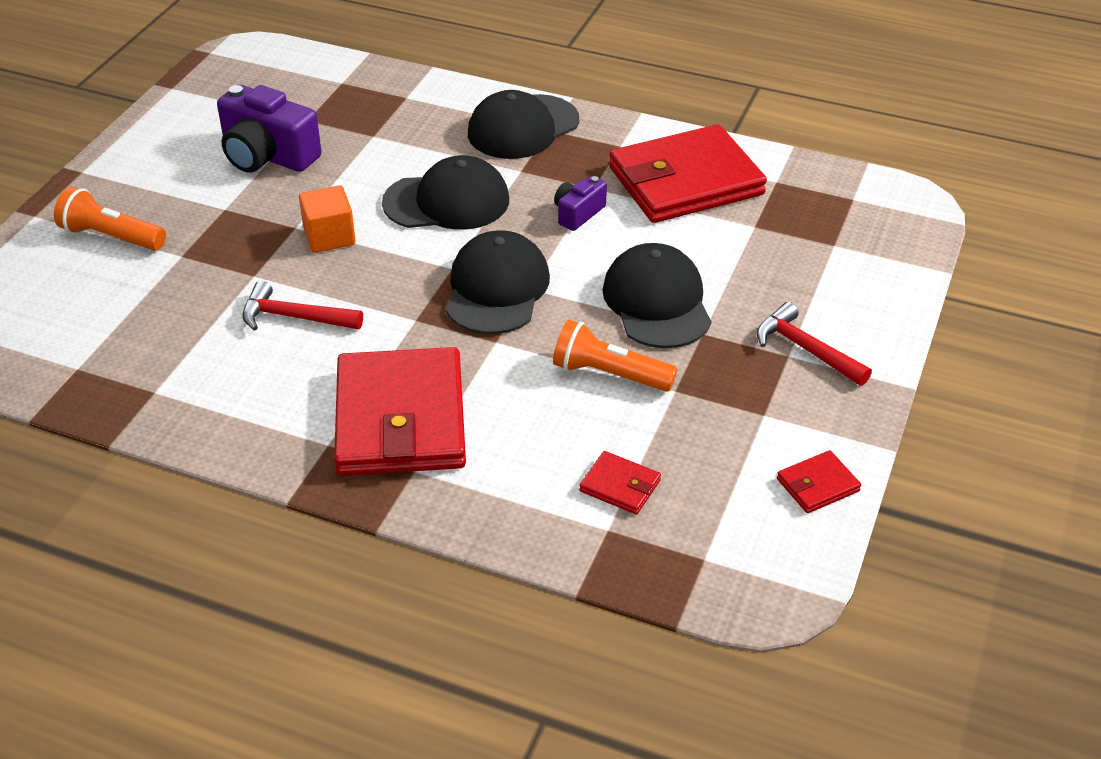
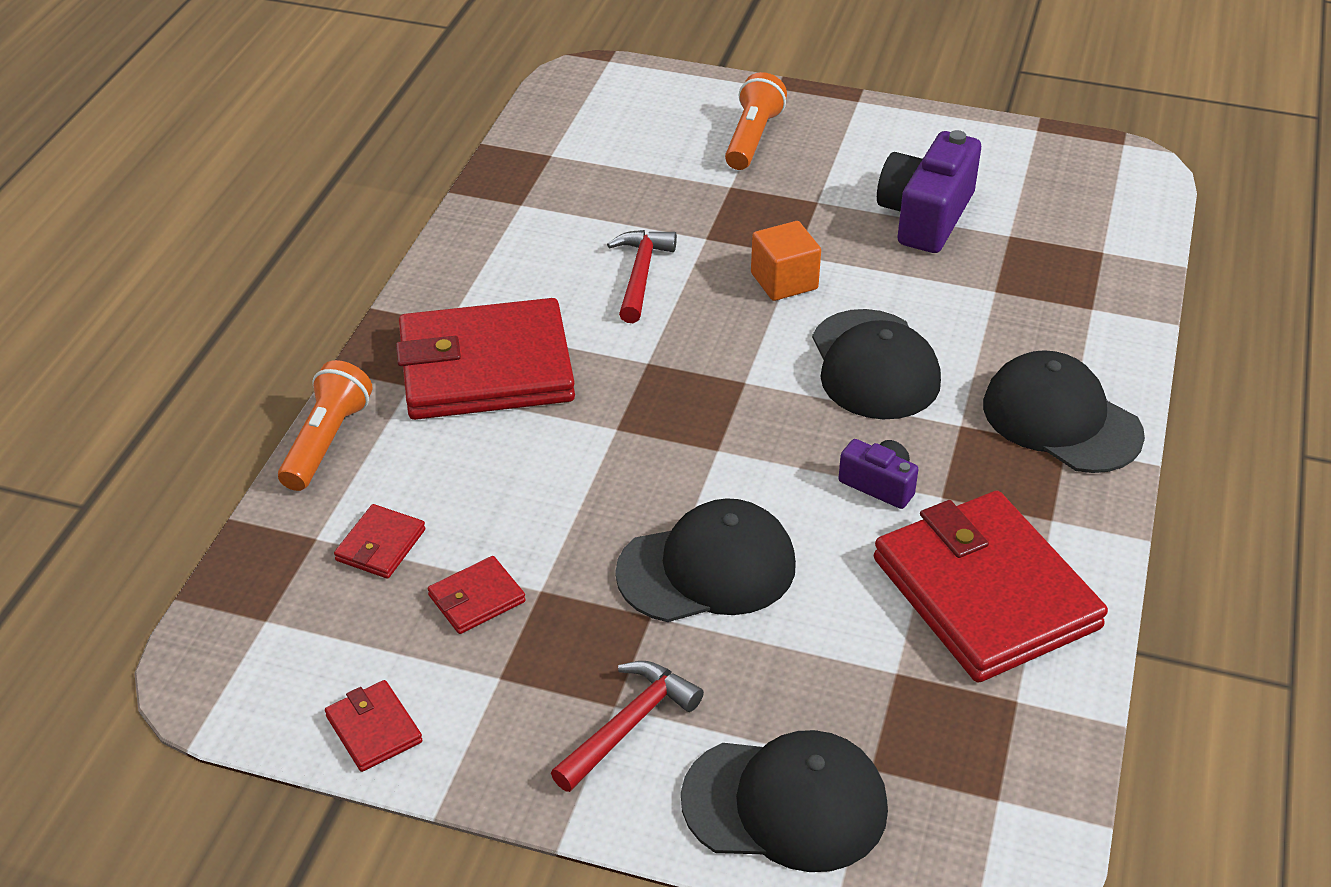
camera: 85 degrees right, 0 degrees up
(496, 289) = (711, 421): black cap -> black cap (786, 804)
(609, 374) = (566, 528): orange flashlight -> orange flashlight (326, 441)
(683, 426) = (476, 598): none -> red wallet

